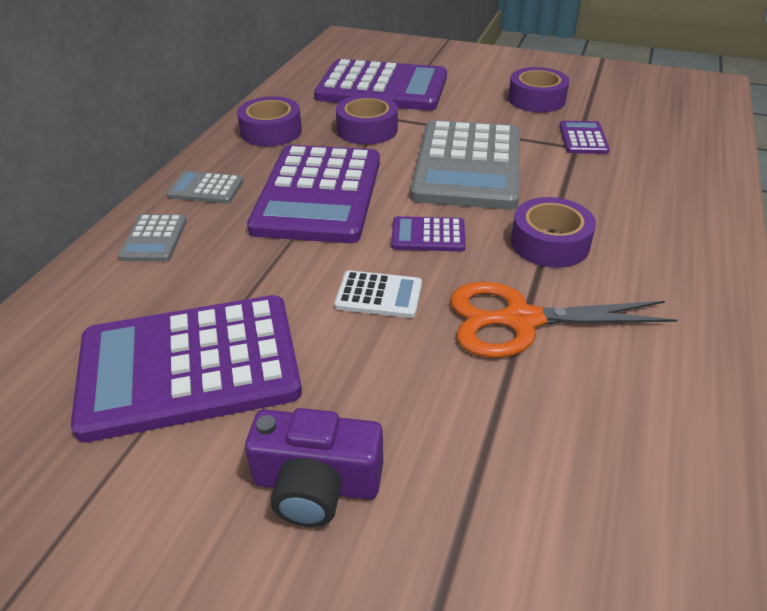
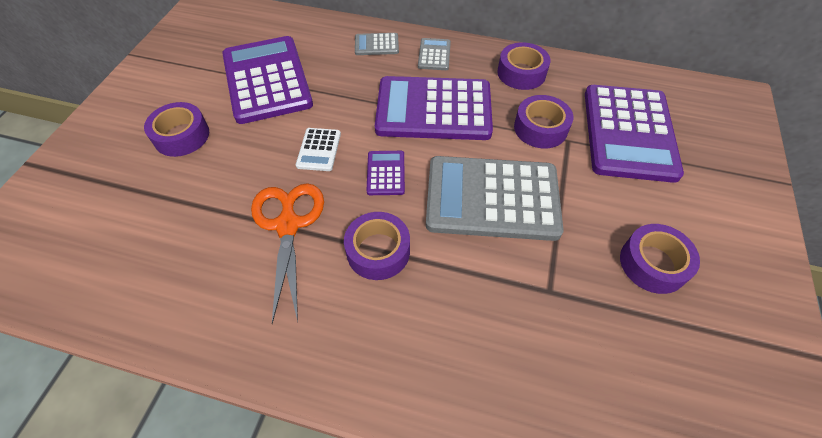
camera: 85 degrees right, 15 degrees up
(316, 484) = (181, 136): purple camera -> purple tape
(583, 138) = (570, 300): purple calculator -> none

